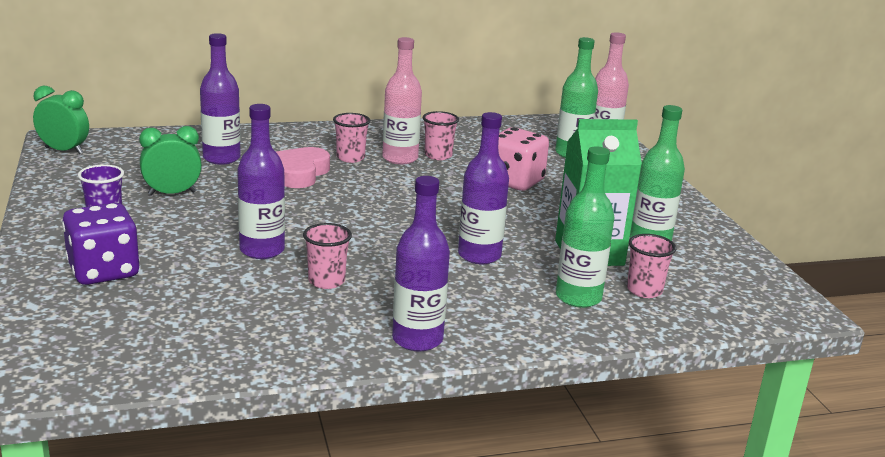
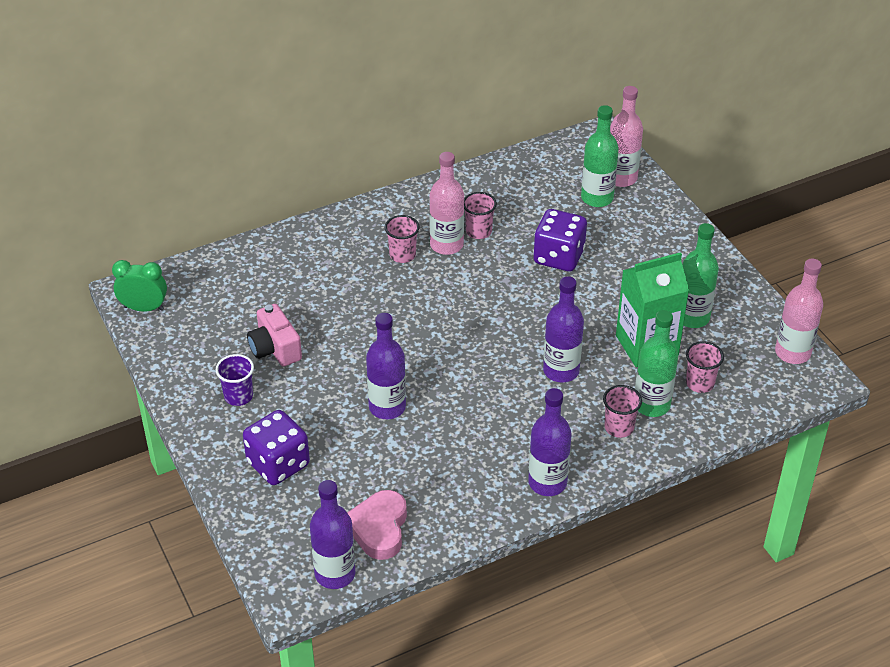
camera: 10 degrees left, 20 degrees up
(172, 193) = (275, 348): green clock -> pink camera
(221, 158) = (289, 285): purple bottle -> purple bottle (335, 574)
(299, 173) = (368, 291): pink heart -> pink heart (379, 528)
(326, 281) = (454, 433): pink cup -> pink cup (619, 427)
(514, 181) = (558, 257): pink dice -> purple dice
(767, 285) = (792, 353): none -> pink bottle

